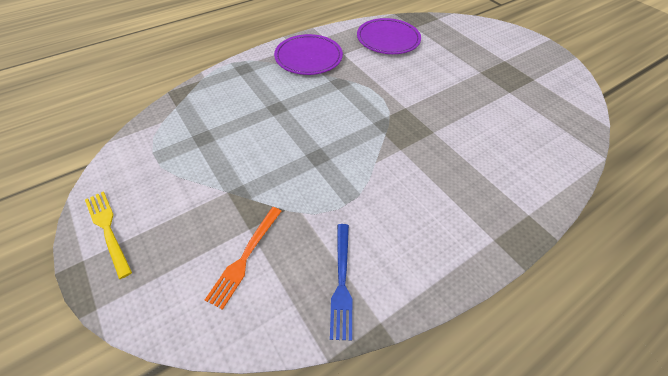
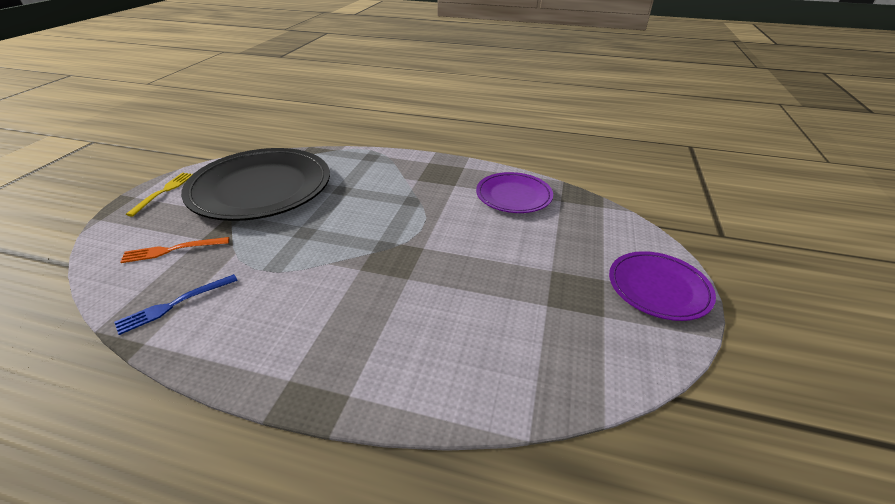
camera: 50 degrees right, 15 degrees down
(206, 154) = (261, 188): none -> black plate
(308, 57) = (424, 173): purple plate -> purple plate (658, 288)

